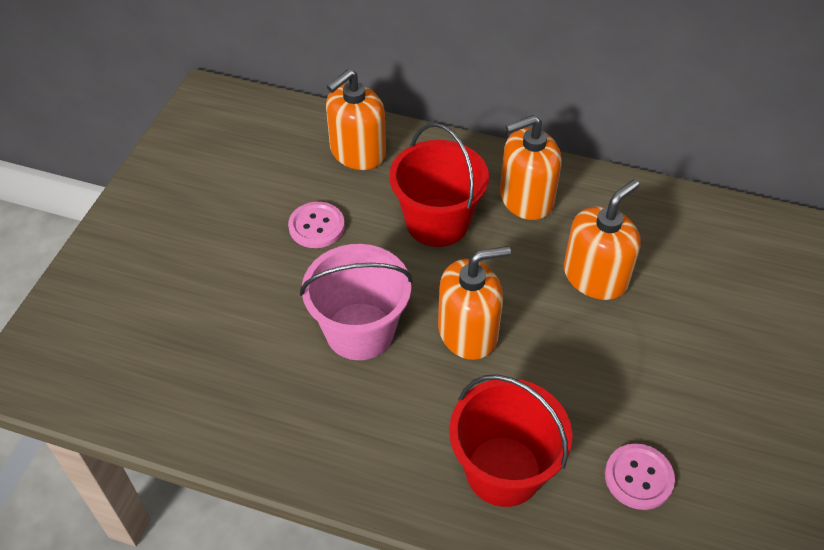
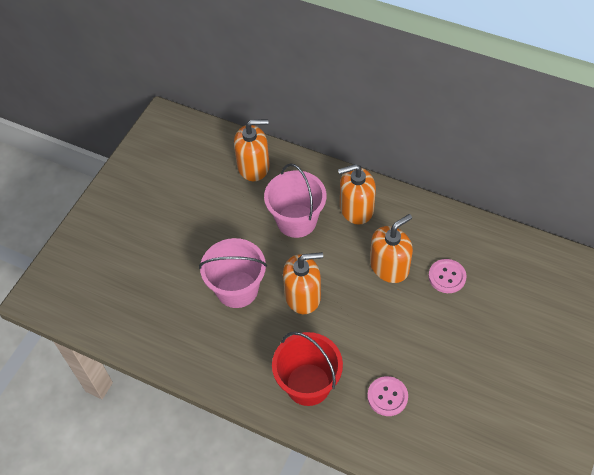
camera: 10 degrees right, 5 degrees up
(316, 226) = (220, 217): pink button -> pink button (447, 277)
(357, 152) = (253, 166): orange soap dispenser -> orange soap dispenser turned 150 degrees counterclockwise
(437, 222) = (296, 221): red bucket -> pink bucket

